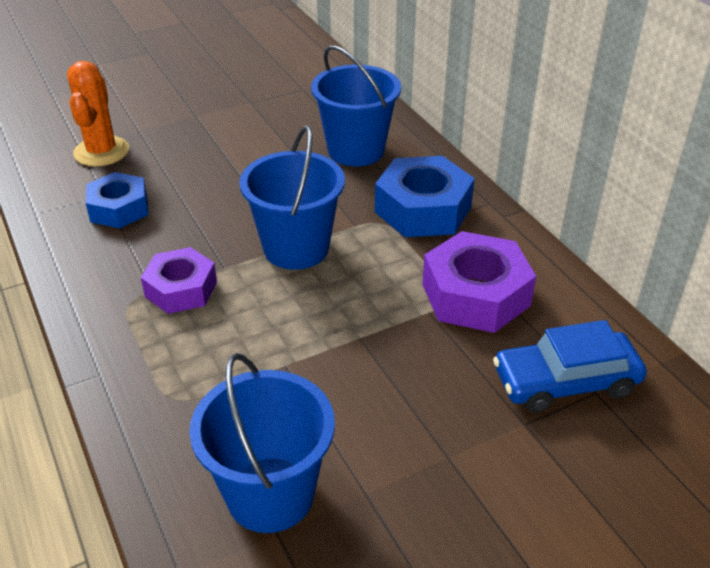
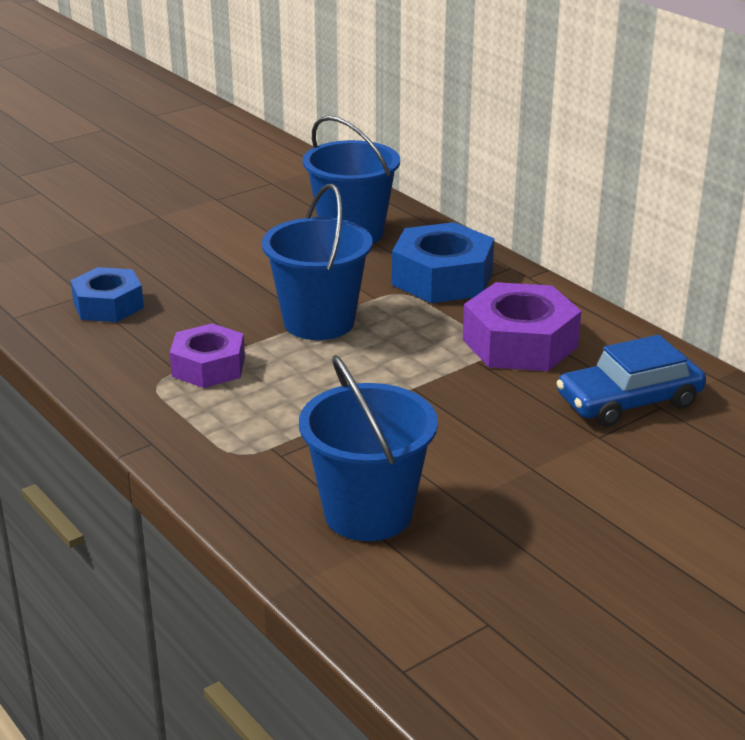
camera: 10 degrees left, 10 degrees down
(101, 152) = (64, 257): orange cactus -> none

